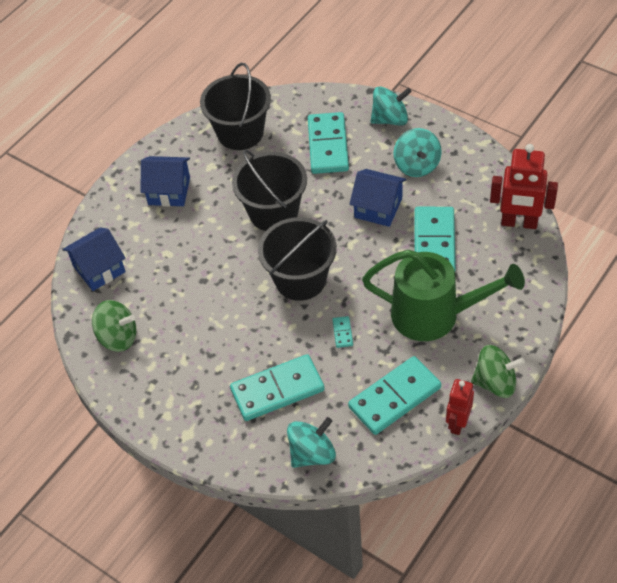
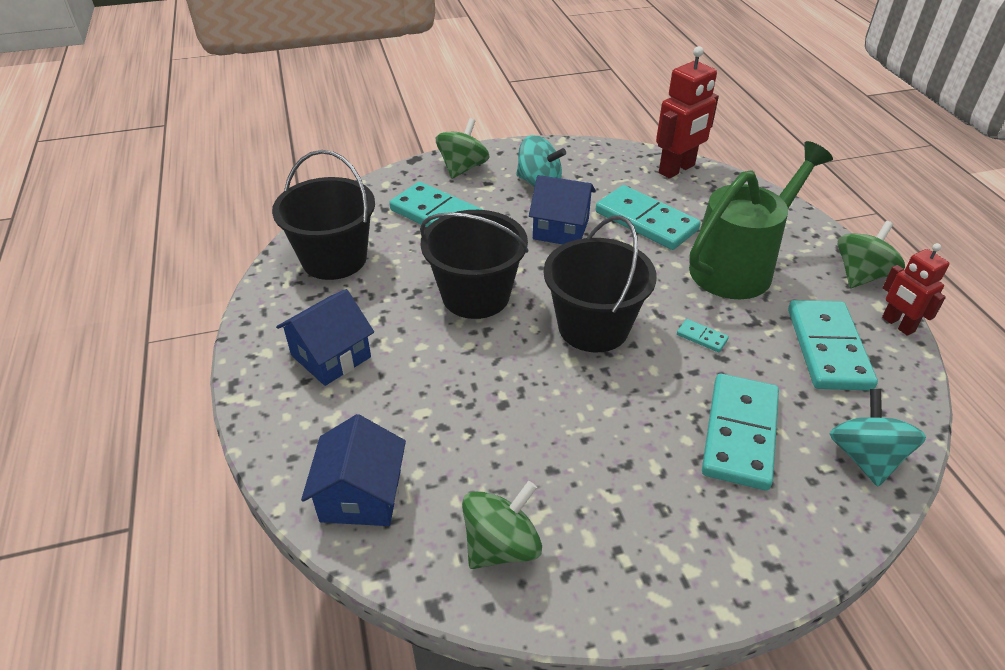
camera: 55 degrees left, 10 degrees down
(378, 208) = (561, 229): blue house -> blue house turned 45 degrees clockwise
(390, 119) = (463, 168): turquoise spinning top -> green spinning top

